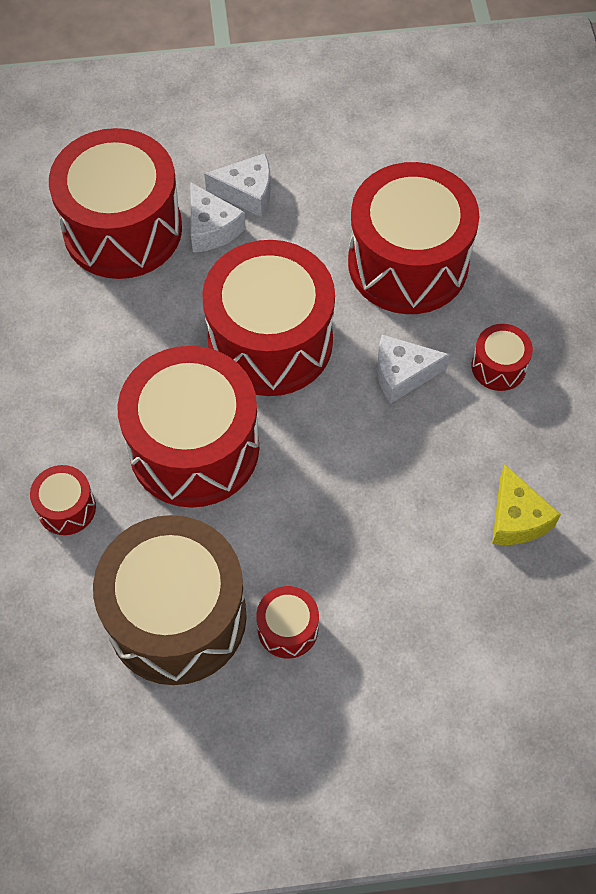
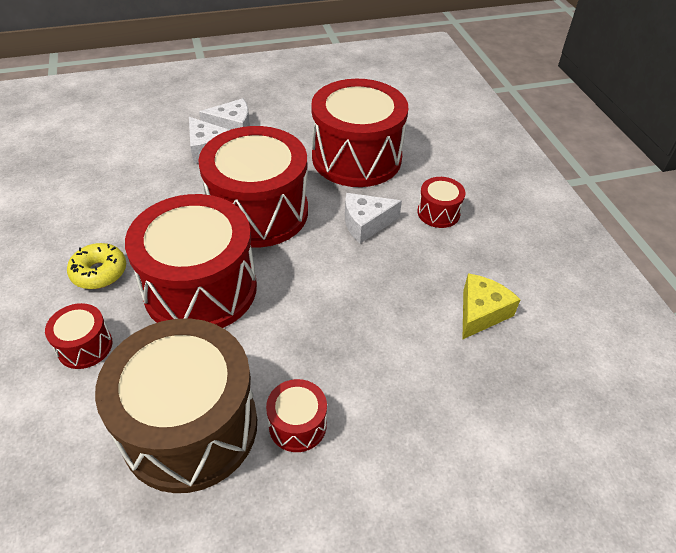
camera: 10 degrees left, 15 degrees down
(79, 411) = (99, 272): none -> yellow donut
(122, 229) = (138, 154): red drum -> none
(516, 518) = (481, 312): yellow cheese -> yellow cheese turned 120 degrees counterclockwise

